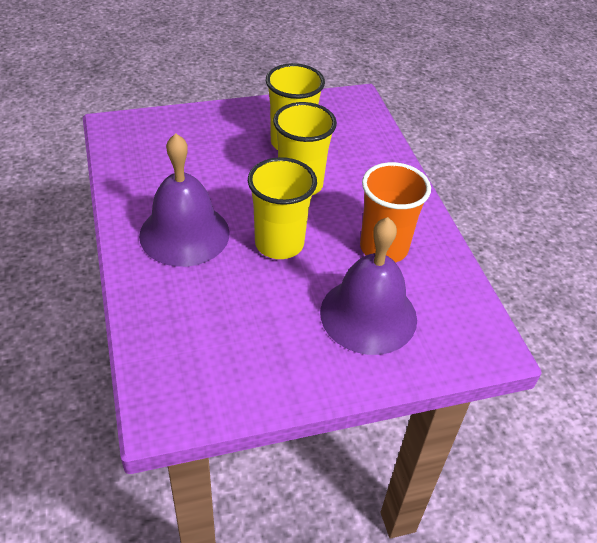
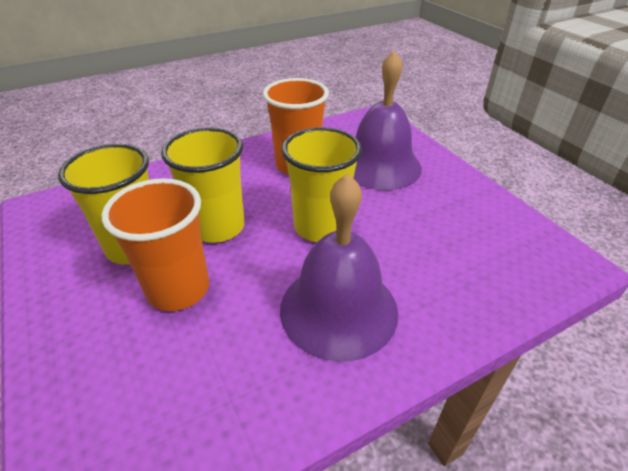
camera: 100 degrees left, 5 degrees down
(239, 161) = (178, 289): none -> orange cup

